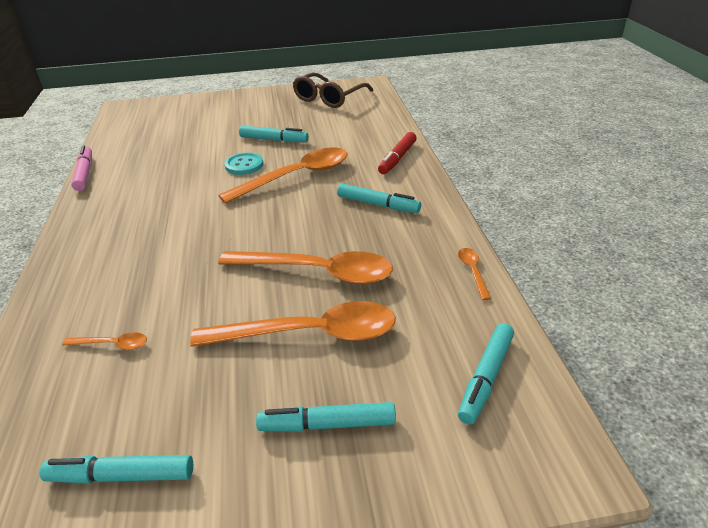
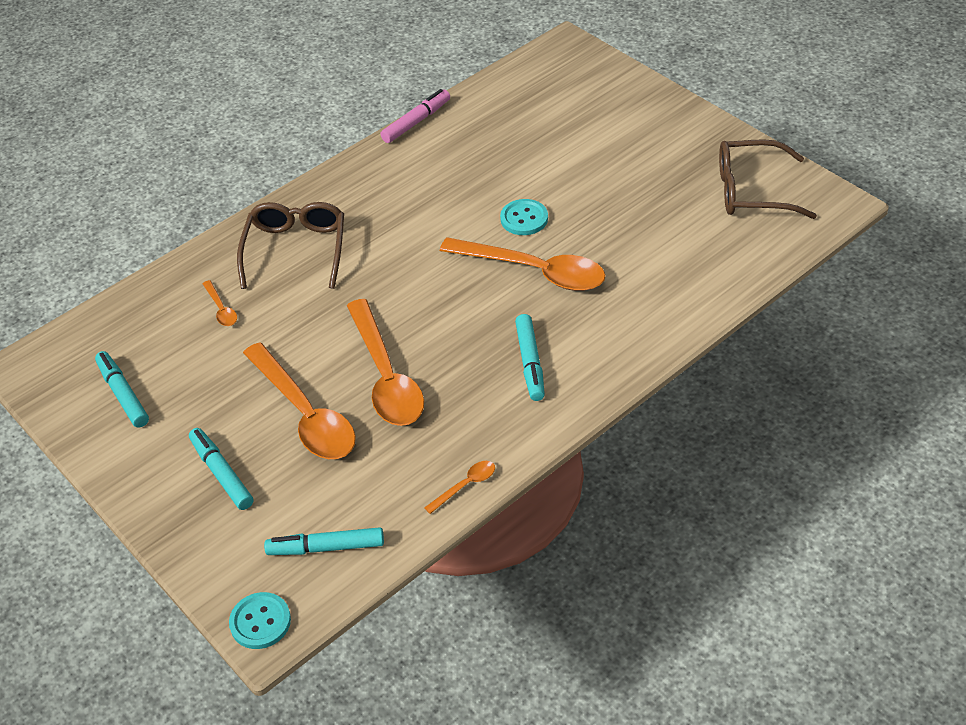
camera: 60 degrees right, 10 degrees up
(113, 272) = (296, 250): none -> brown glasses
(274, 140) = (598, 208): turquoise marker -> none
(397, 158) = (644, 331): red marker -> none
(558, 467) = (260, 622): none -> turquoise button

